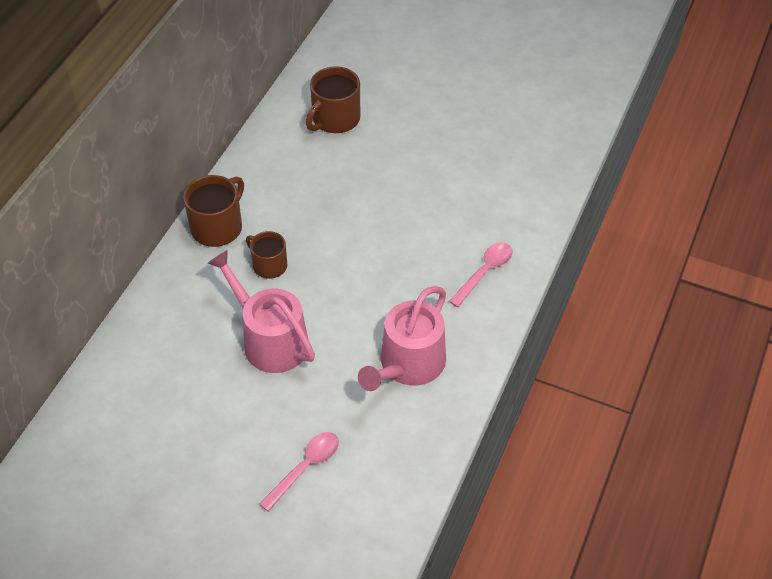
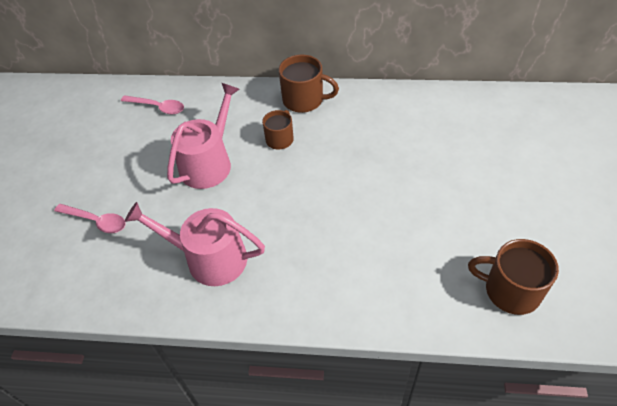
camera: 75 degrees right, 0 degrees up
(335, 119) = (455, 128): brown mug -> brown mug (510, 290)
(485, 272) = (334, 288): pink spoon -> pink spoon (158, 107)

